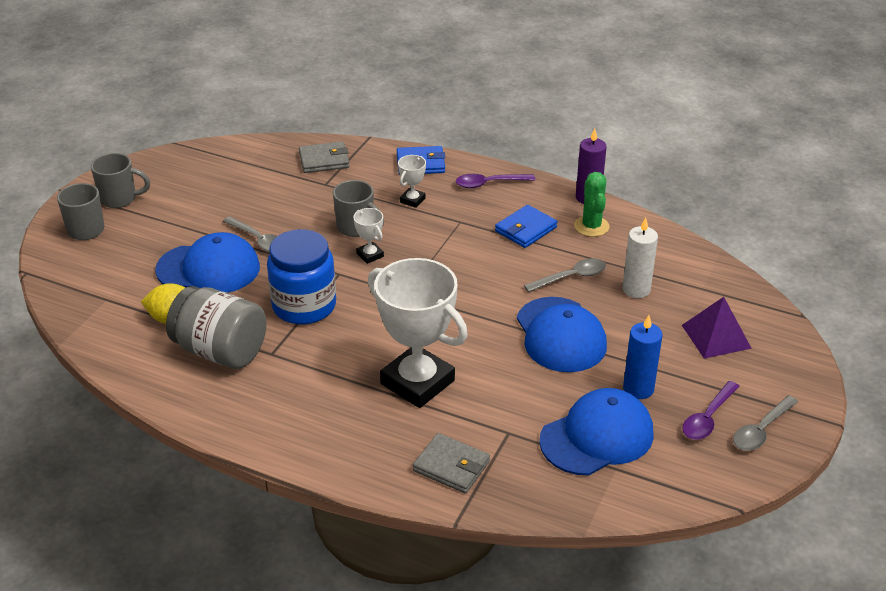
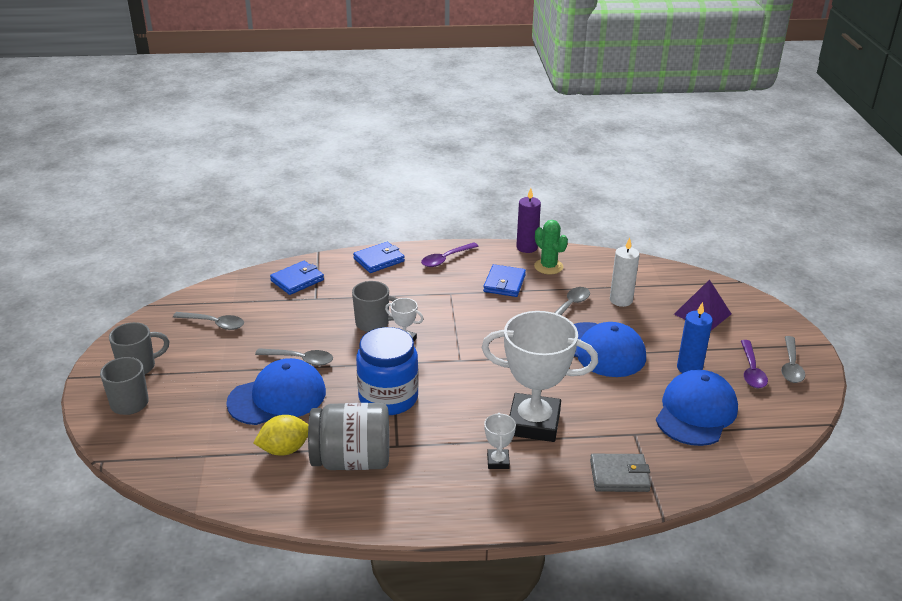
camera: 30 degrees left, 5 degrees down
(214, 179) = (214, 324): none -> grey spoon
(324, 160) = (297, 280): grey wallet -> blue wallet
(412, 200) = (398, 289): white trophy -> white trophy (498, 461)

